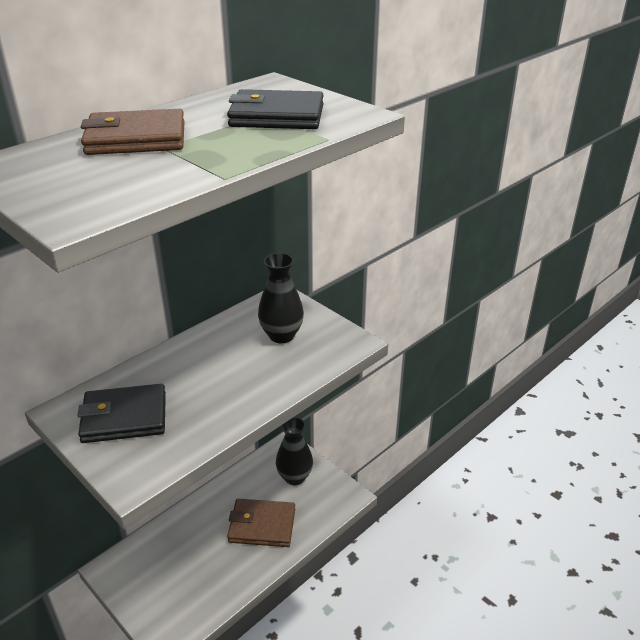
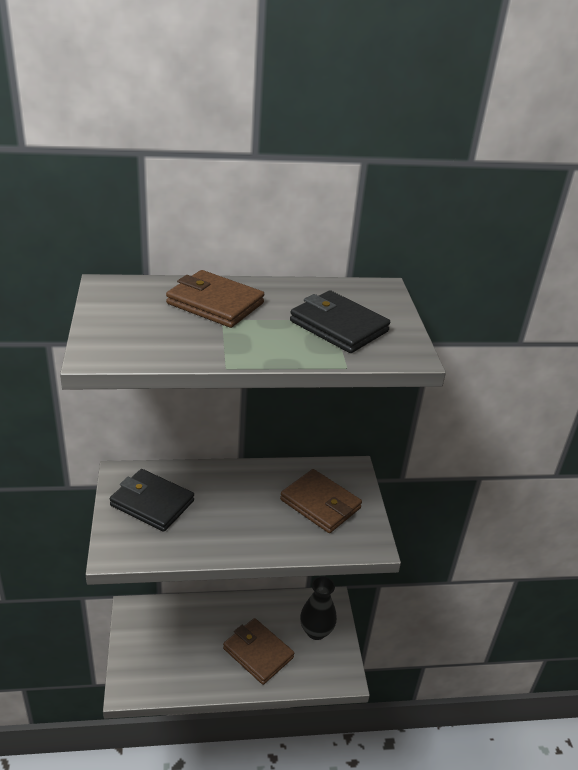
camera: 35 degrees right, 0 degrees up
(281, 335) = (320, 504): black vase -> brown wallet

